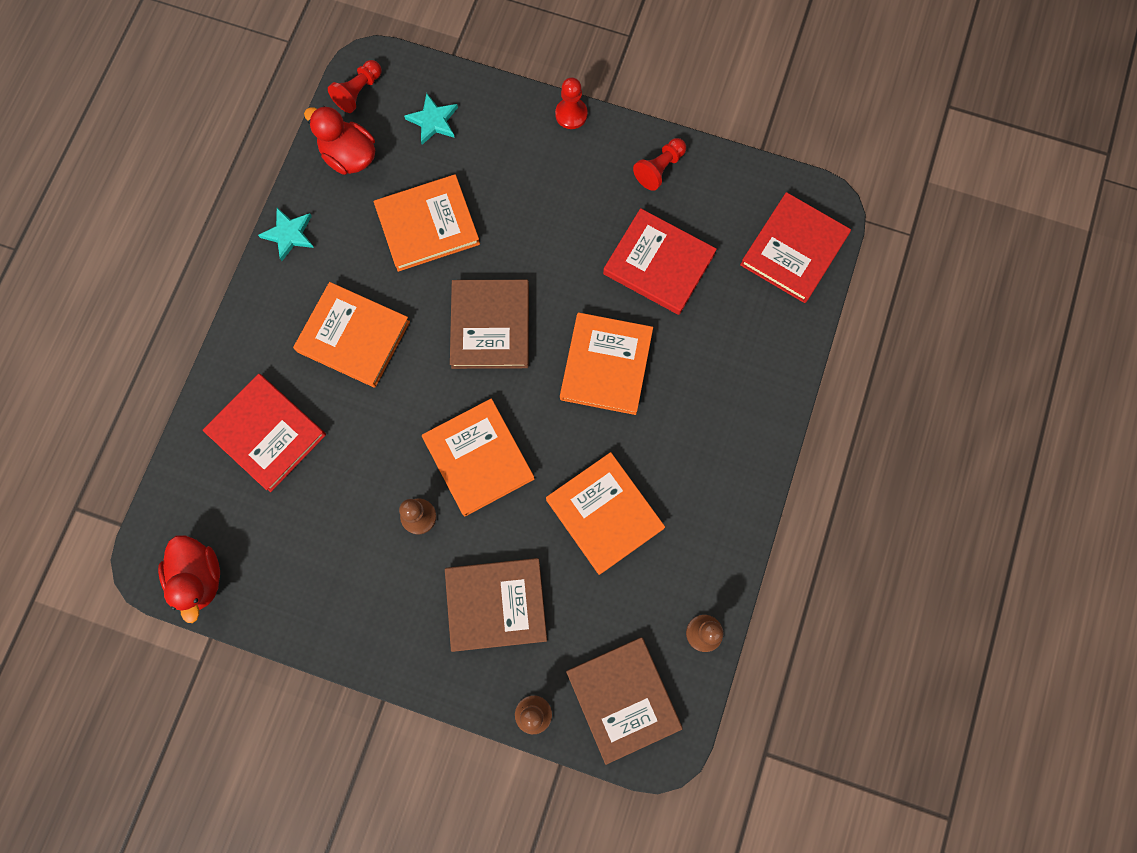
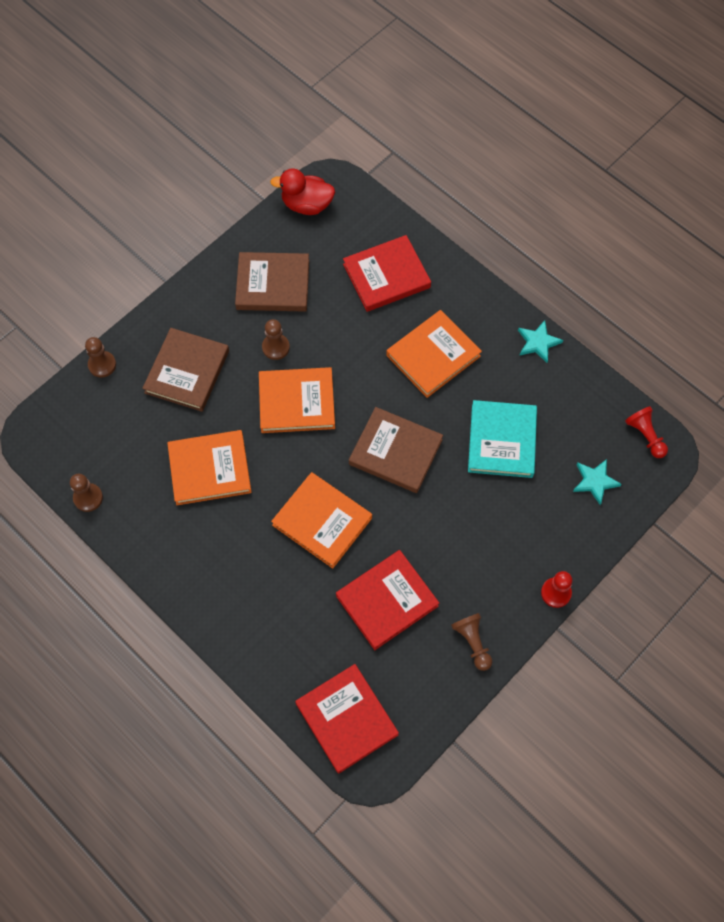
camera: 115 degrees right, 10 degrees down
(349, 156) = (588, 408): red duck -> none
(427, 225) = (502, 441): orange book -> turquoise book
(623, 699) = (77, 425): brown book -> brown book (273, 284)
(659, 169) = (472, 642): red pawn -> brown pawn

